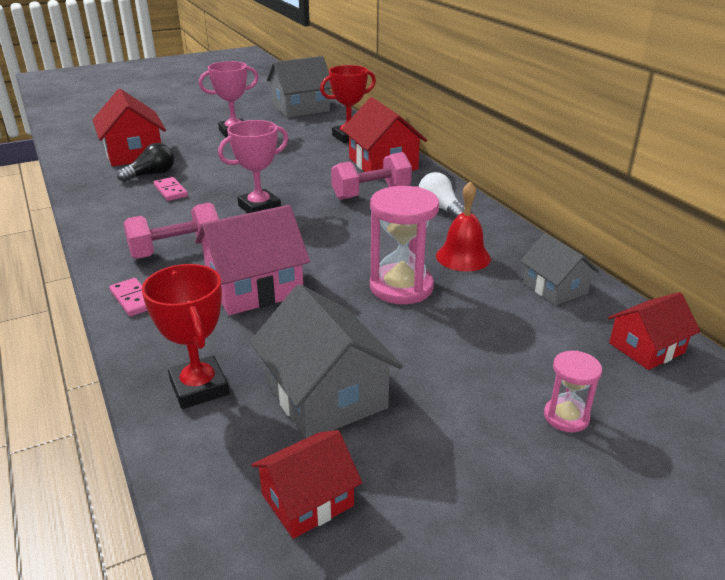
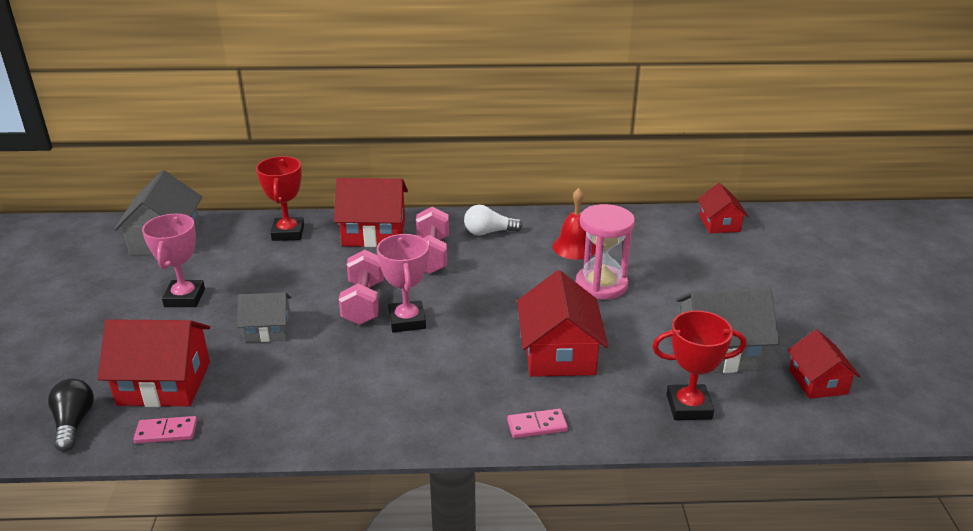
camera: 65 degrees left, 0 degrees up
(151, 175) = (251, 378): black light bulb -> black light bulb (74, 423)
(170, 191) = (313, 370): pink domino -> pink domino (166, 432)
(176, 250) = (458, 386): pink dumbbell -> pink dumbbell (363, 303)
(255, 287) = (559, 353): pink house -> red house
(555, 288) = (638, 228): grey house -> grey house (268, 330)
(566, 417) = (772, 272): pink hourglass -> none

